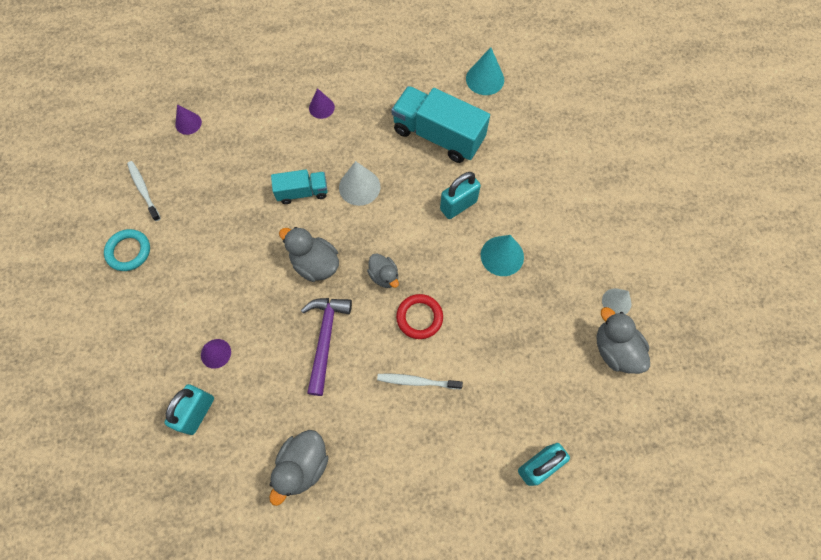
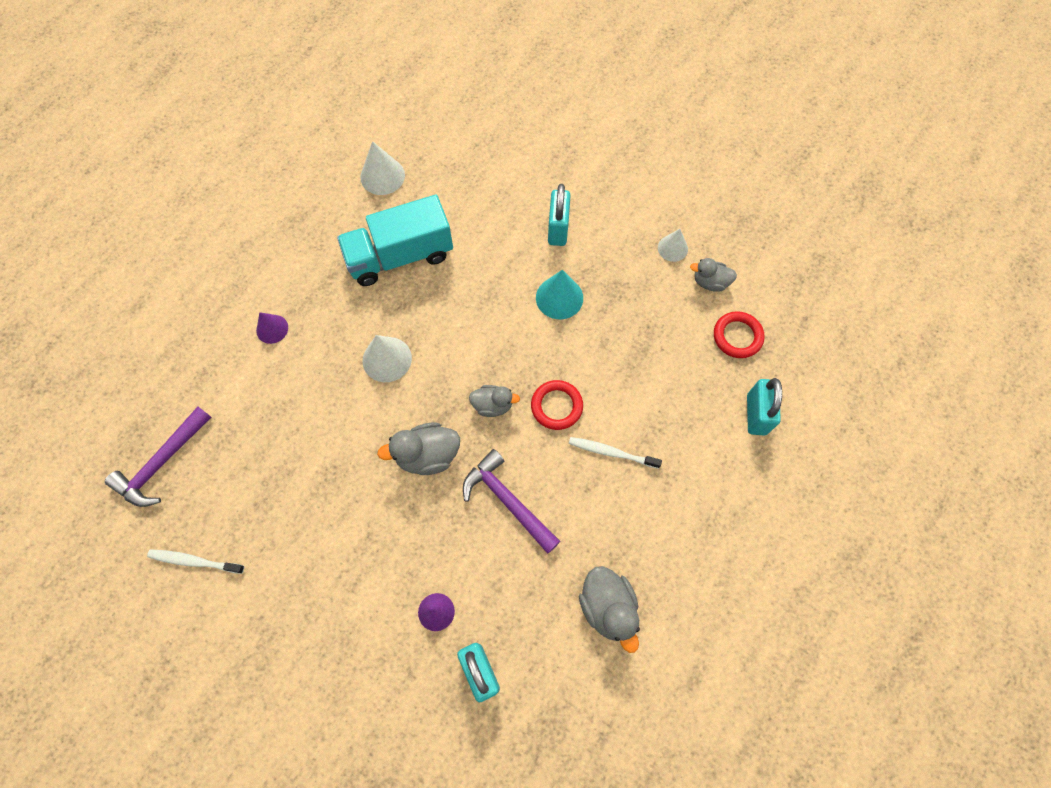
camera: 50 degrees left, 0 degrees up
(129, 251) = (250, 624): turquoise ring -> none
(188, 123) = (162, 463): purple cone -> purple hammer
(302, 192) = (344, 412): turquoise truck -> none
(417, 381) = (612, 452): white toothbrush -> white toothbrush turned 60 degrees clockwise
(458, 205) = (482, 294): turquoise padlock -> turquoise padlock (558, 229)
(485, 79) = (382, 176): turquoise cone -> white cone
(589, 403) = (737, 336): none -> red ring
(615, 350) = (710, 282): grey duck -> grey duck, size x0.65

